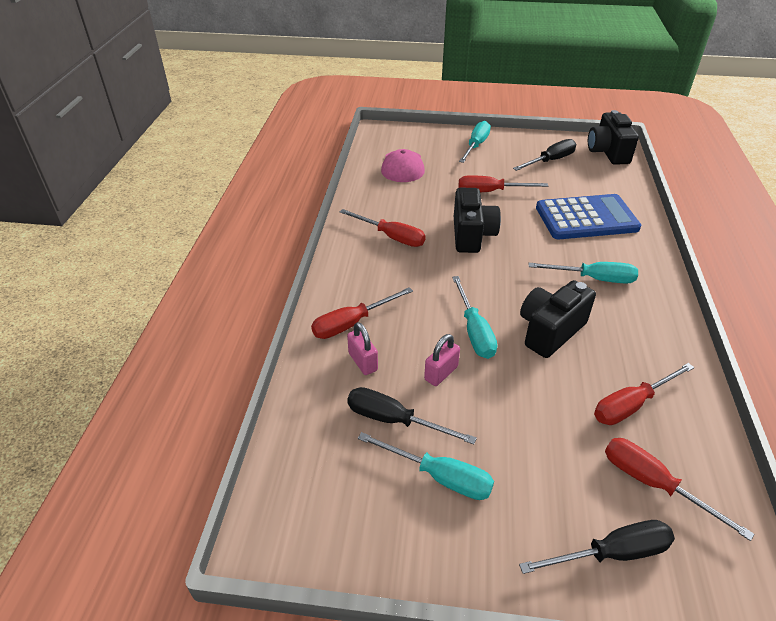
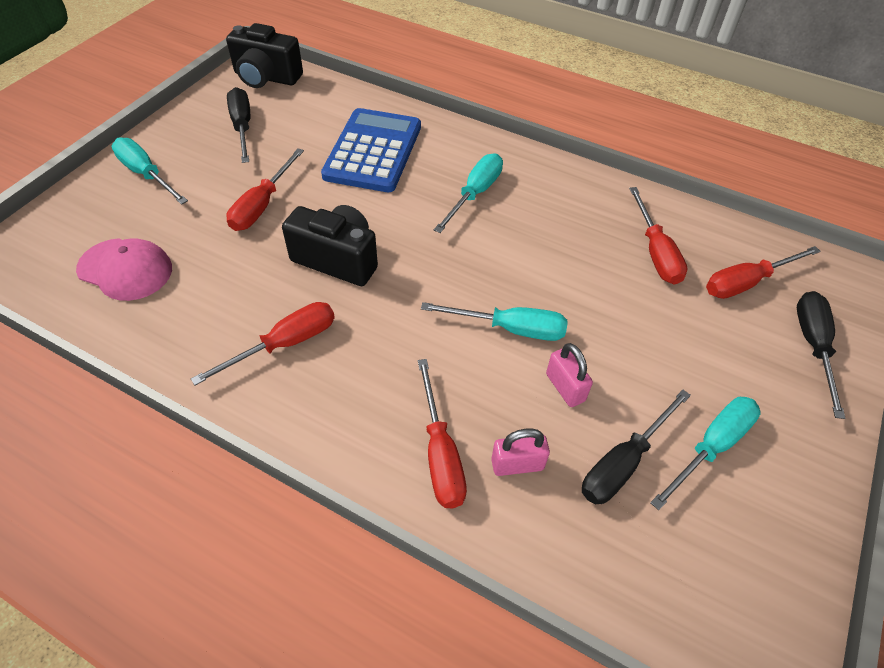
camera: 70 degrees left, 10 degrees up
(550, 331) = (537, 264): black camera -> none

